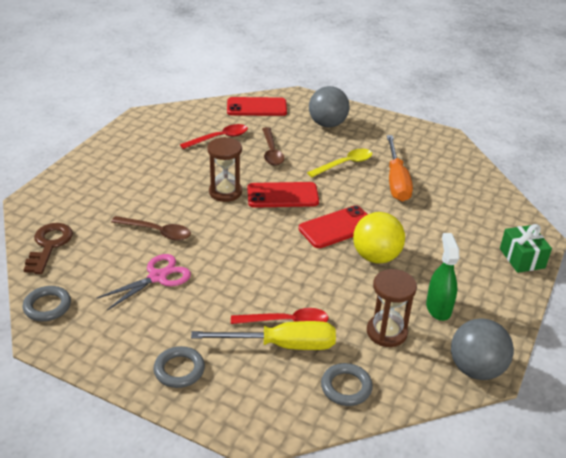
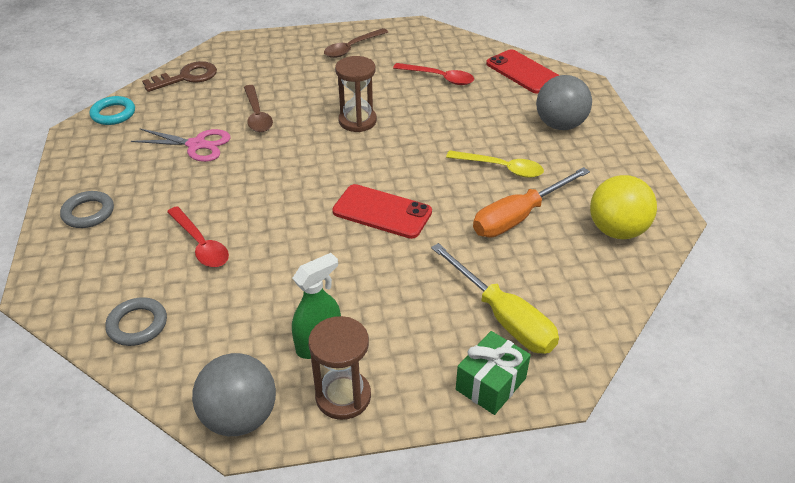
camera: 55 degrees right, 5 degrees up
(47, 306) = (113, 114): grey ring -> turquoise ring
(271, 152) = (458, 115): brown spoon -> brown spoon (352, 48)
(282, 195) = (393, 155): red phone -> none
(282, 345) = (165, 256): yellow screwdriver -> yellow screwdriver (503, 317)
(376, 257) = (361, 260): yellow ball -> yellow ball (616, 230)
(386, 332) = (243, 319): brown hourglass -> brown hourglass (343, 396)

